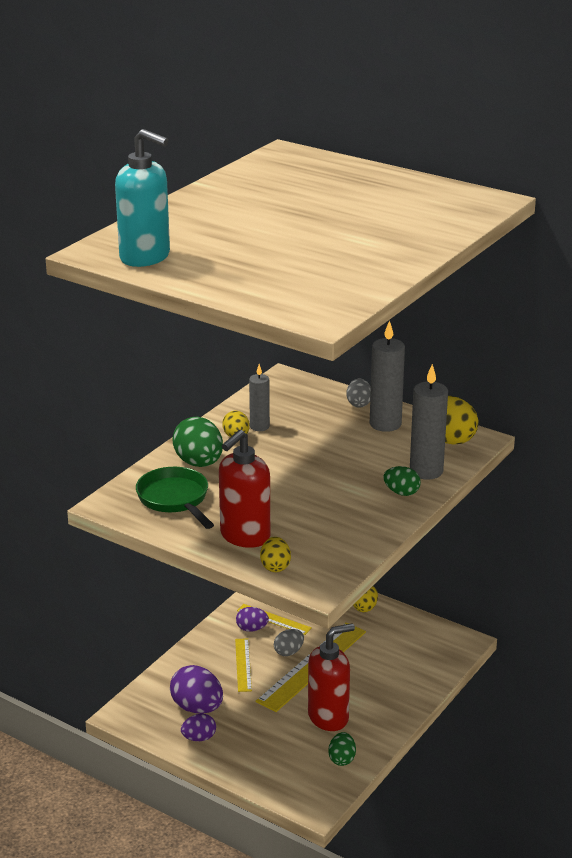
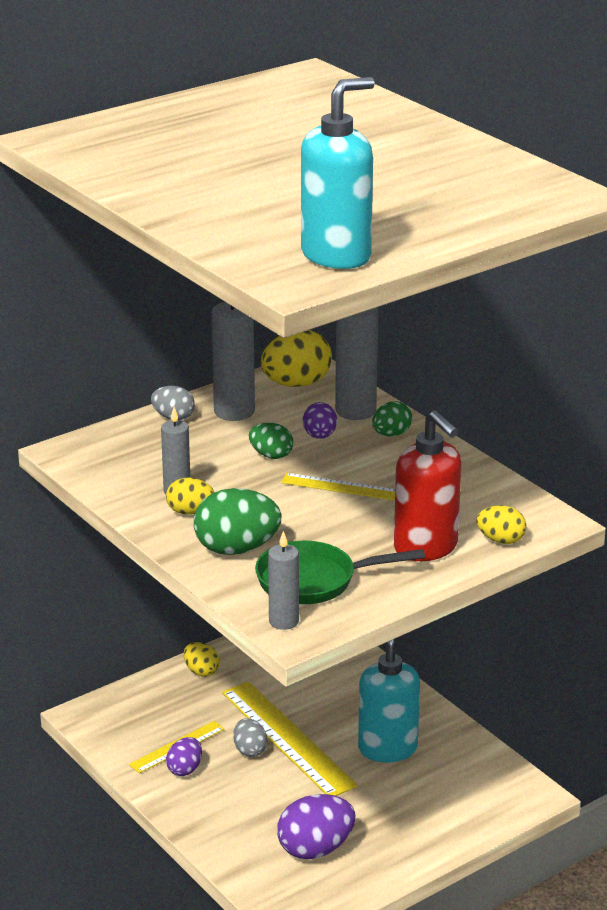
camera: 70 degrees left, 0 degrees up
(119, 498) = (283, 621): none -> grey candle
(199, 738) = (373, 859): purple egg -> purple egg (319, 436)
(243, 664) = (252, 792): yellow ruler -> yellow ruler (339, 486)
(328, 717) = (387, 748): red soap dispenser -> turquoise soap dispenser
(342, 759) = (464, 756): green egg -> green egg (271, 455)

